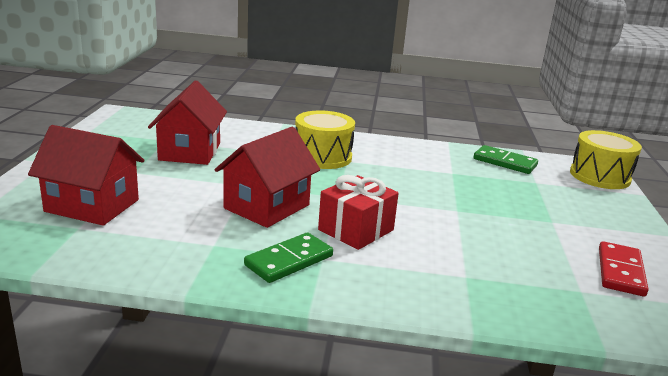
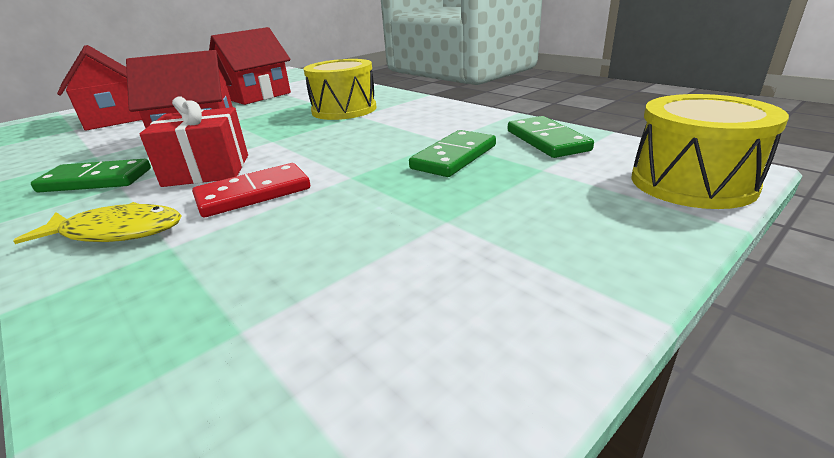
camera: 45 degrees right, 5 degrees up
(415, 281) = (117, 232): none -> yellow fish
(482, 184) = (454, 157): none -> green domino
(620, 271) = (378, 333): red domino -> red domino (253, 194)

